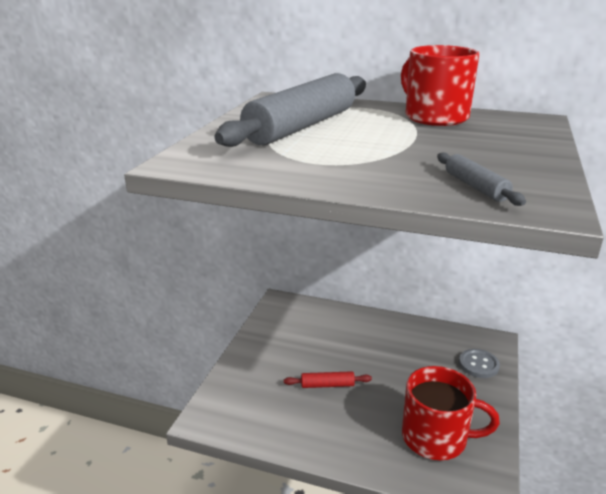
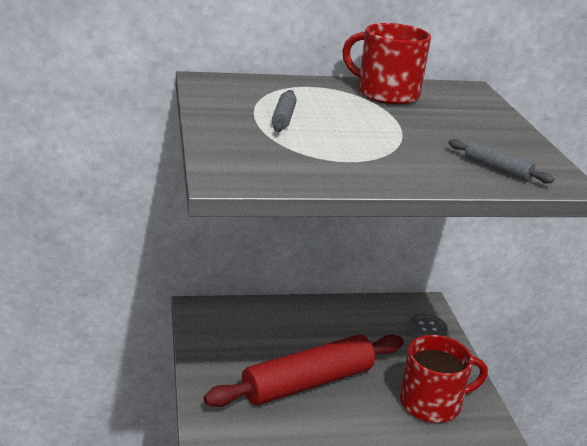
camera: 30 degrees left, 0 degrees up
(302, 126) = (283, 118): grey rolling pin -> grey rolling pin, size x0.41
(327, 385) = (307, 383): red rolling pin -> red rolling pin, size x2.42

